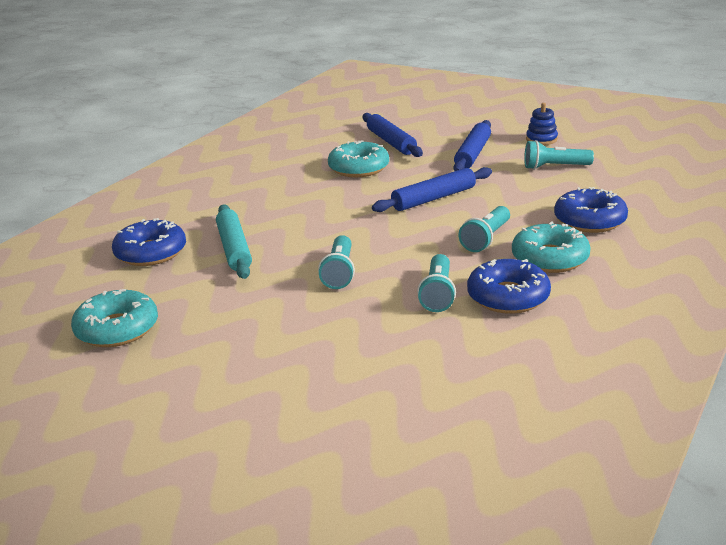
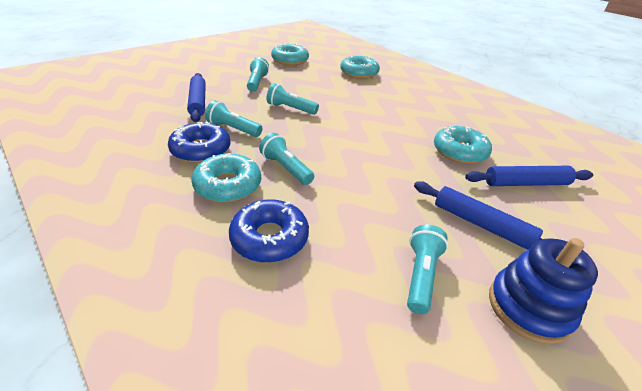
camera: 105 degrees right, 10 degrees up
(151, 252) = (359, 73): blue donut -> turquoise donut
(234, 249) = (346, 90): turquoise rolling pin -> none
(261, 327) = (257, 82): none -> turquoise flashlight
(434, 198) = (377, 168): blue rolling pin -> blue rolling pin (198, 102)
(541, 139) = (529, 307): blue stacking toy -> blue stacking toy, size x1.67

